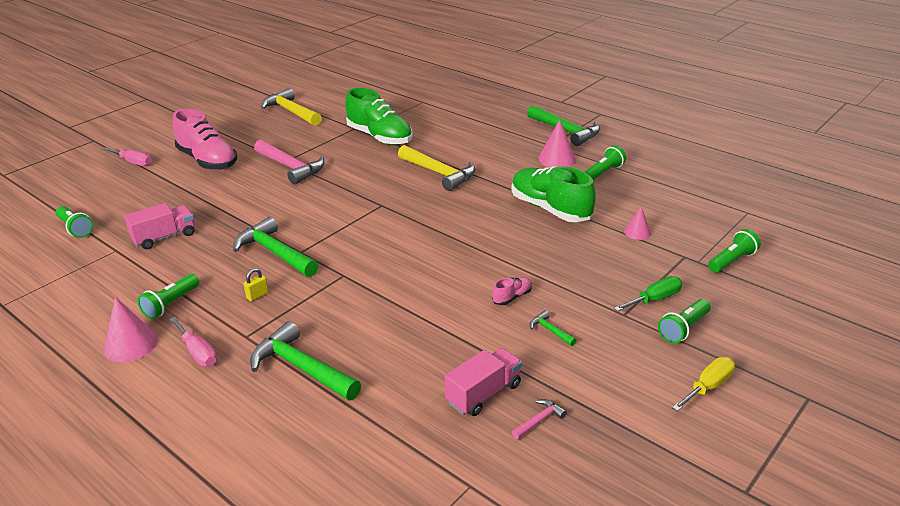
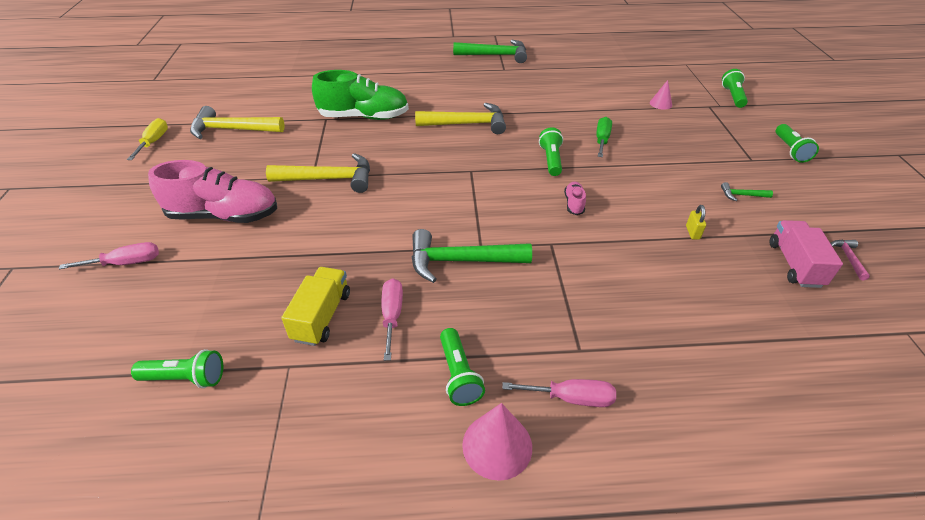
camera: 45 degrees left, 10 degrees up
(164, 237) = (322, 316): pink truck -> yellow truck
(193, 257) = (392, 316): none -> pink screwdriver
(257, 295) = (519, 308): yellow padlock -> yellow padlock (692, 232)
(291, 167) = (329, 179): pink hammer -> yellow hammer
(302, 368) = (669, 340): green hammer -> none
(512, 297) = (682, 187): pink shoe -> pink shoe (574, 204)
(550, 209) = (587, 114): green shoe -> none
(557, 159) = (526, 77): pink cone -> none
(604, 172) = (571, 74): green flashlight -> green flashlight (551, 160)
(654, 299) = (746, 141): green screwdriver -> green screwdriver (602, 140)
(708, 386) = (861, 177): yellow screwdriver -> yellow screwdriver (154, 142)

